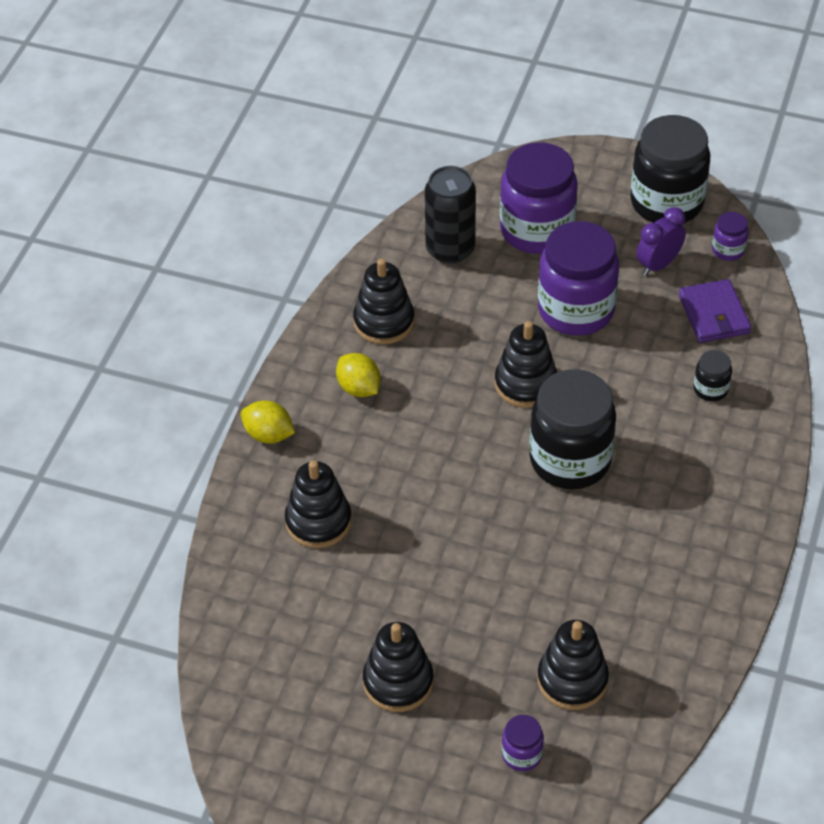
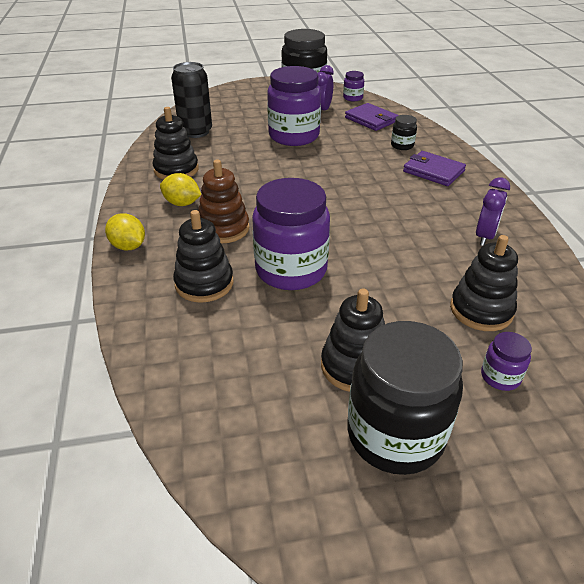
camera: 30 degrees left, 10 degrees down
(268, 435) = (128, 246): yellow lemon -> yellow lemon turned 45 degrees clockwise
(382, 450) = (223, 228): none -> brown stacking toy
(525, 384) = (293, 172): black stacking toy -> none
(537, 230) = (242, 114): purple jar -> purple jar (291, 270)
(570, 460) = (355, 196): black jar -> black jar (395, 434)
(671, 590) = (485, 236): none -> purple clock
(708, 457) = (433, 171): none -> purple wallet

